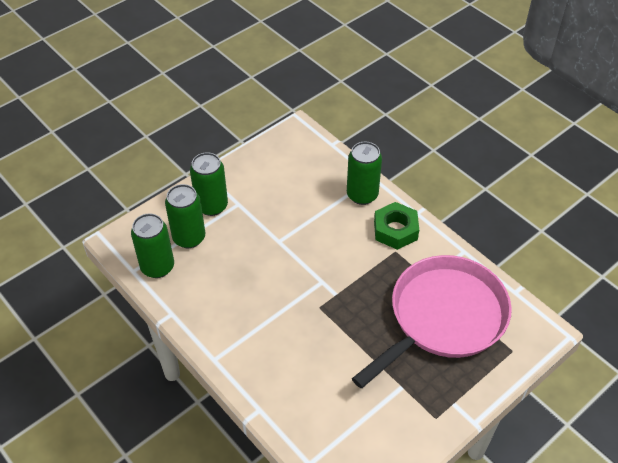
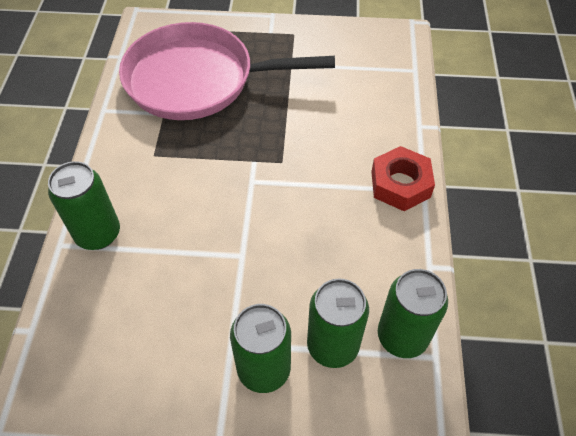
camera: 135 degrees left, 5 degrees up
(232, 351) = (400, 184): none -> red nut
(395, 230) = (125, 172): green nut -> none

